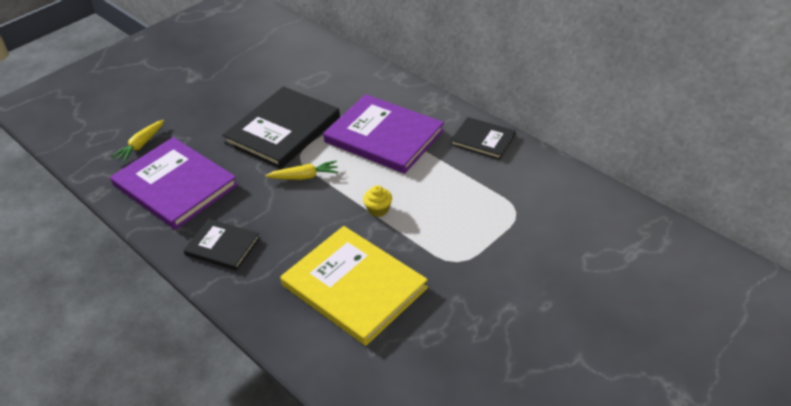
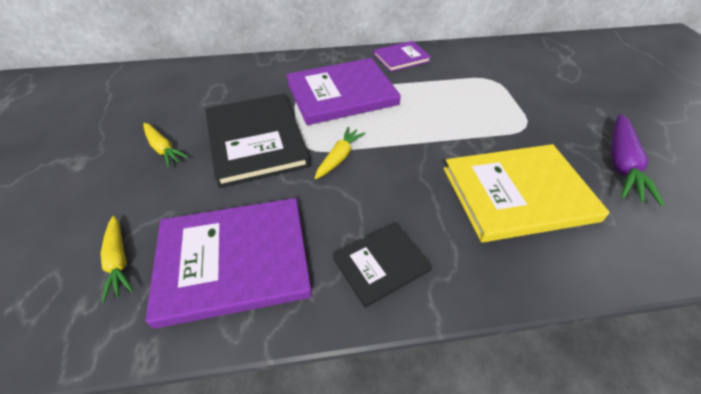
camera: 55 degrees left, 5 degrees up
(235, 98) = (163, 149): none -> yellow carrot
(378, 209) = (429, 136): yellow cupcake -> none
(461, 342) = (621, 165): none -> purple carrot
(483, 140) = (401, 58): black book -> purple book

